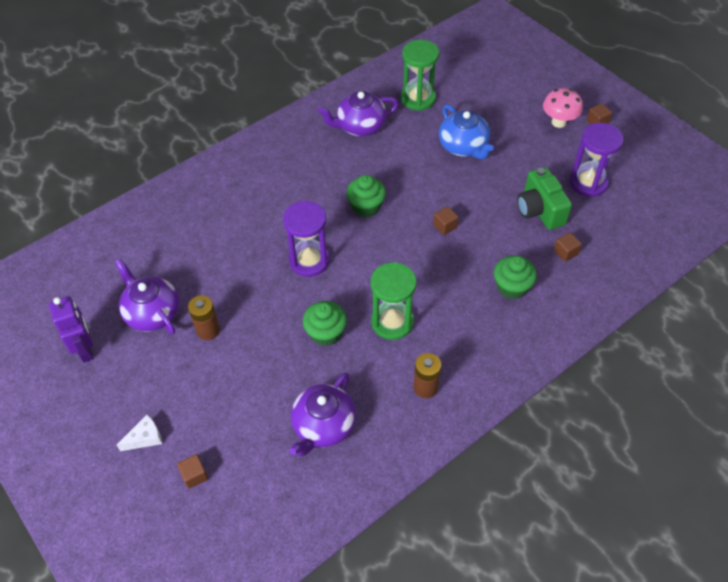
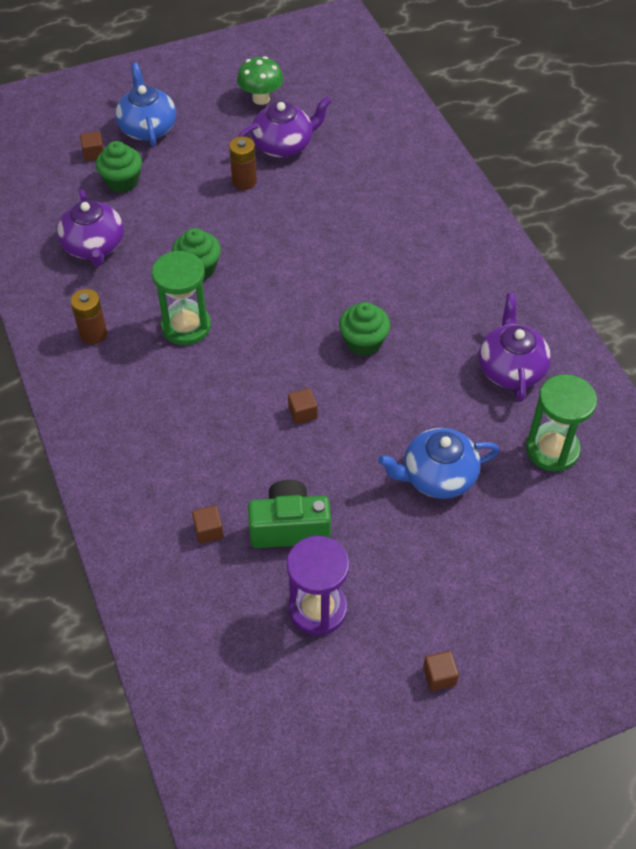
camera: 105 degrees right, 0 degrees up
(86, 349) = (261, 98): purple robot -> green mushroom
(145, 438) = (147, 128): white cheese -> blue teapot
(309, 261) = (300, 274): purple hourglass -> none
(323, 426) = (94, 246): purple teapot -> purple teapot turned 150 degrees counterclockwise
(512, 287) = (181, 452): green cupcake -> green cupcake (122, 182)
(559, 122) = (454, 619): pink mushroom -> none

